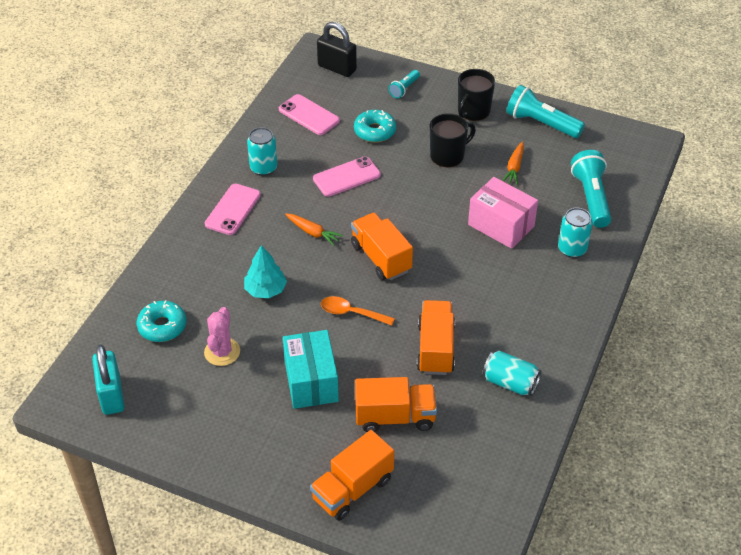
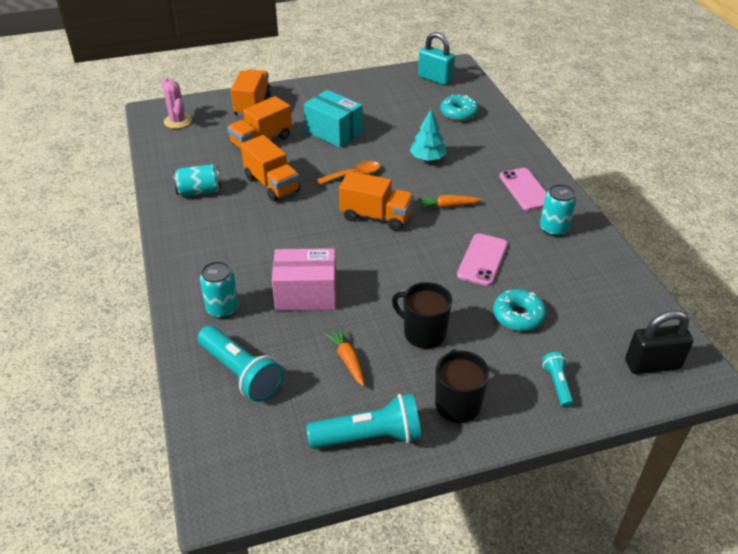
camera: 140 degrees right, 5 degrees down
(222, 352) = (406, 119): pink cactus -> pink cactus (178, 121)
(309, 115) = (594, 295): pink phone -> none
(448, 155) = (423, 333): black mug -> black mug turned 105 degrees clockwise

